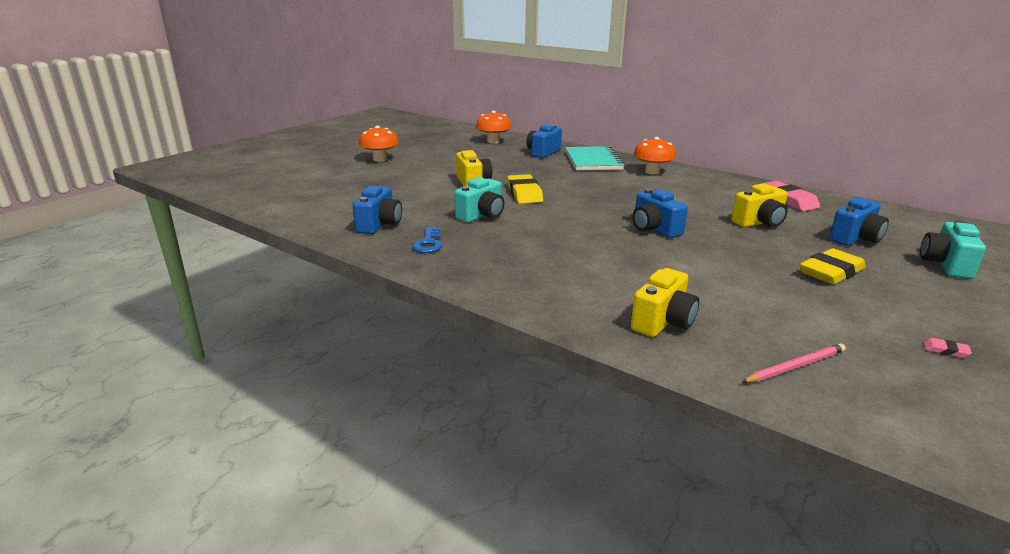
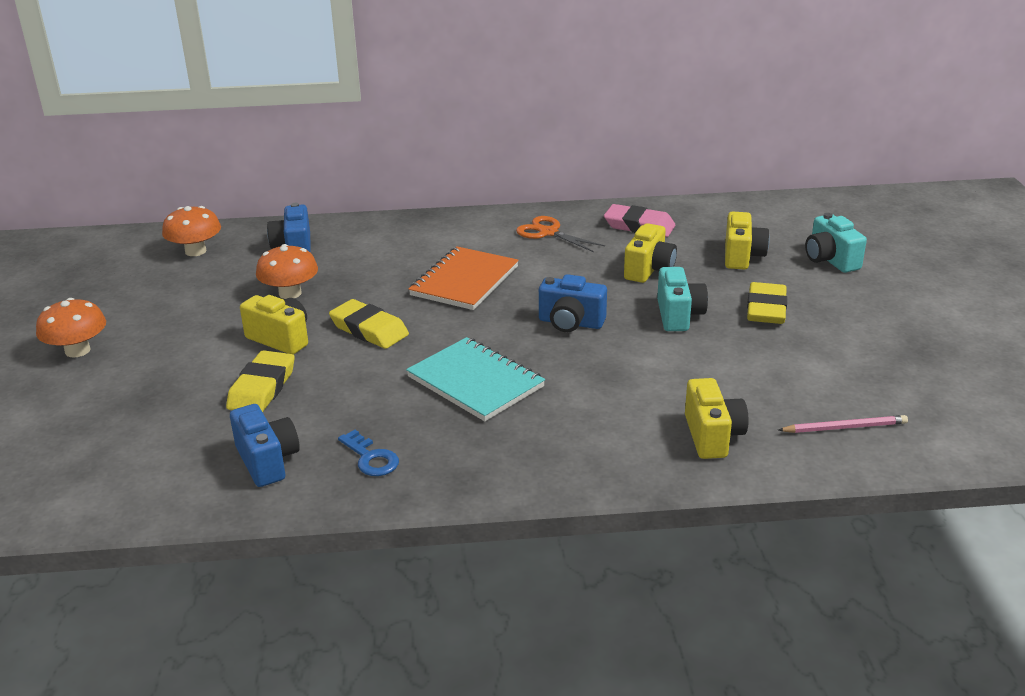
camera: 40 degrees left, 5 degrees up
(430, 197) = (262, 388): none -> yellow eraser
(482, 215) = (370, 387): turquoise camera -> turquoise camera (678, 315)
(593, 161) = (374, 240): turquoise notebook -> turquoise notebook (475, 382)
(616, 191) = (464, 281): none -> orange notebook
(652, 172) = (464, 233): orange mushroom -> orange mushroom (290, 293)
(711, 186) = (548, 233): none -> orange scissors
(795, 366) = (845, 427): pink pencil -> pink pencil turned 60 degrees clockwise
(855, 238) = (742, 256): blue camera -> yellow camera
(945, 350) = (910, 357): pink eraser -> none

